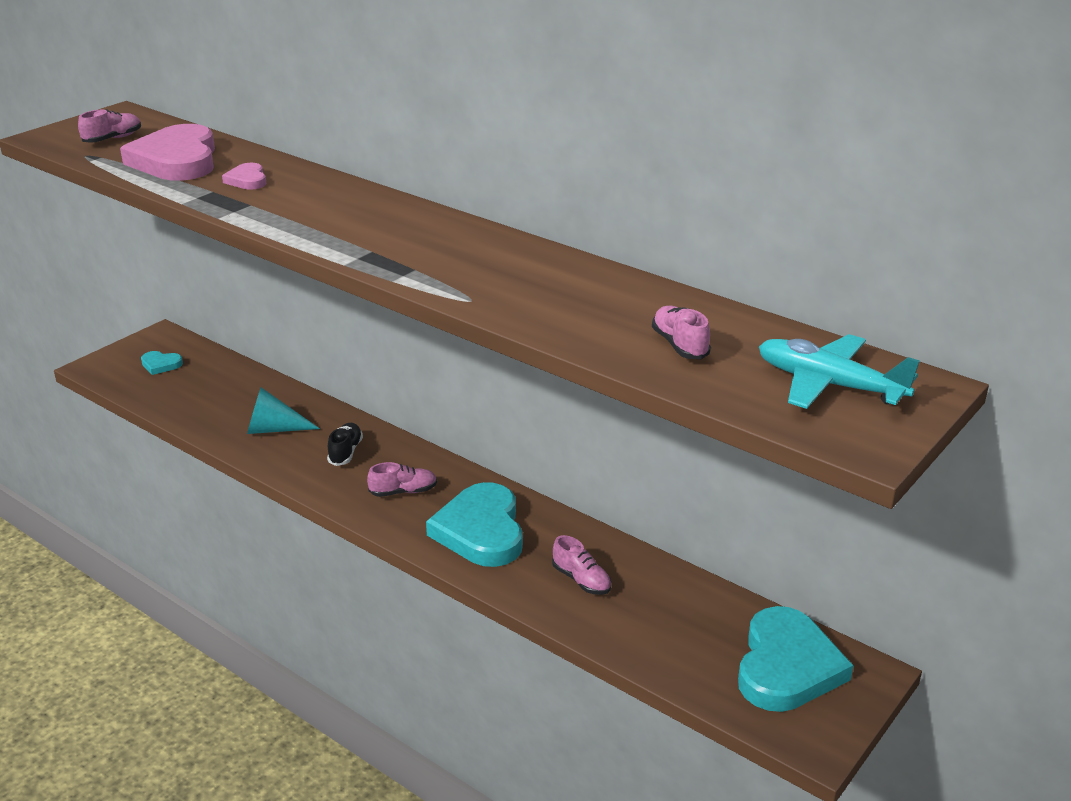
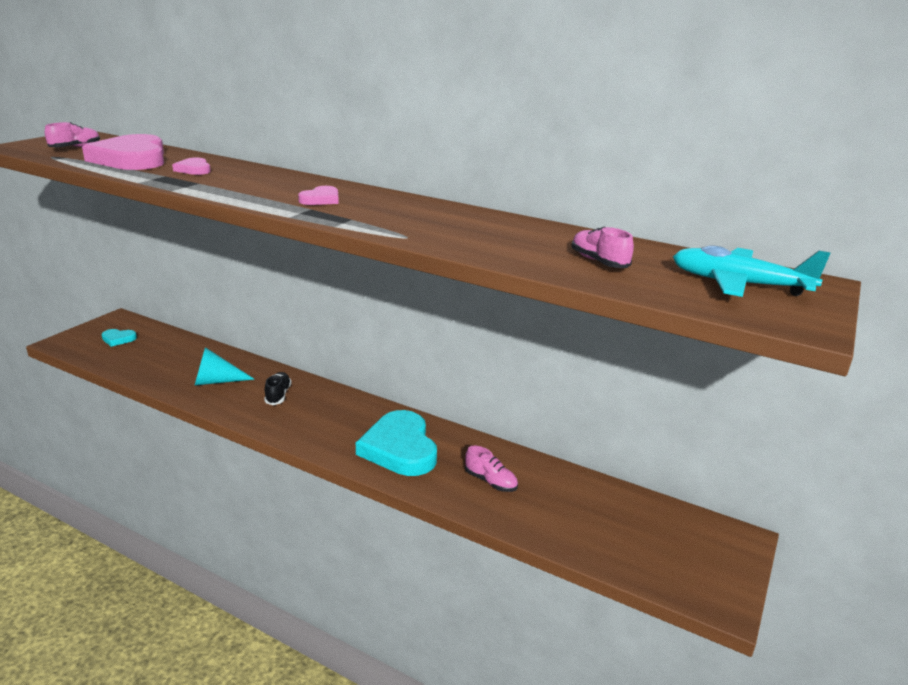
camera: 10 degrees left, 5 degrees down
(387, 235) = (321, 199): none -> pink heart
(403, 491) = (330, 422): pink shoe -> none
(787, 666) = (675, 538): turquoise heart -> none

